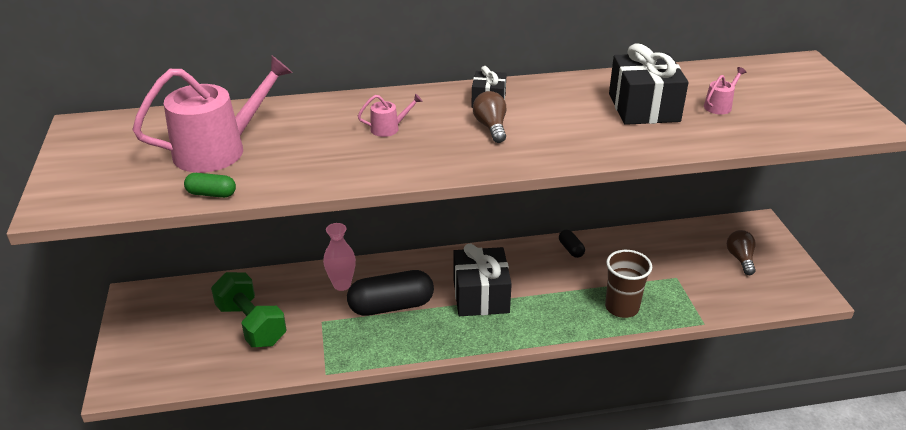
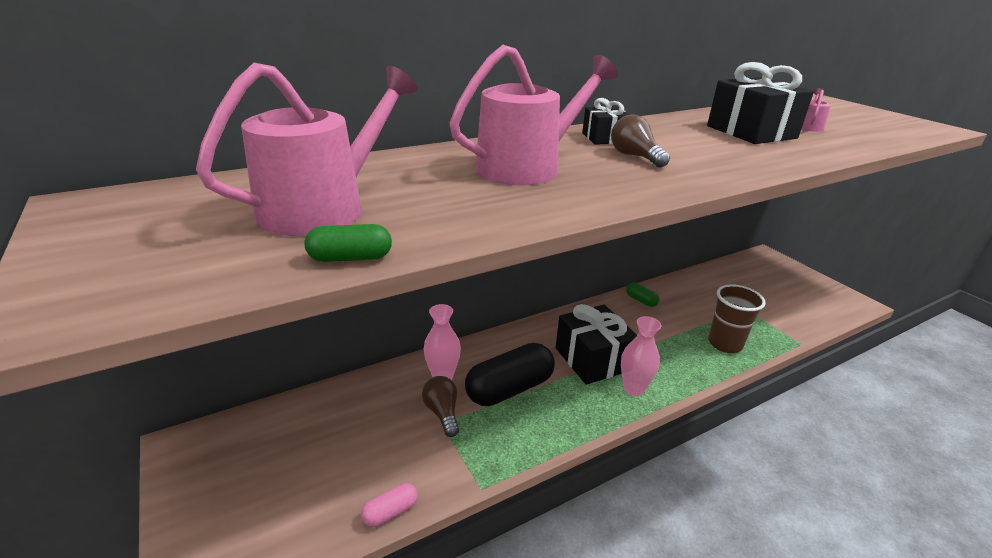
camera: 20 degrees left, 5 degrees down
(251, 324) = (357, 447): green dumbbell -> none
(255, 373) = (390, 512): none -> pink capsule
(388, 128) = (526, 167): pink watering can -> pink watering can, size x2.35
(499, 329) = (633, 389): none -> pink vase
(571, 249) = (641, 300): black capsule -> green capsule
(740, 259) = (778, 284): brown light bulb -> brown light bulb (442, 413)

